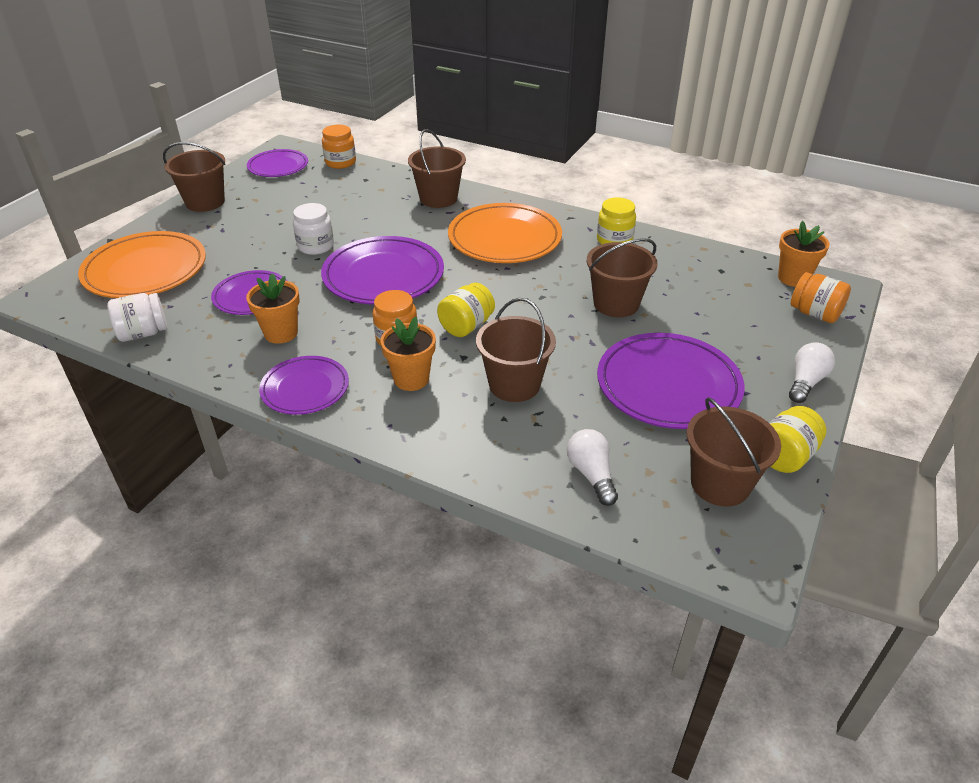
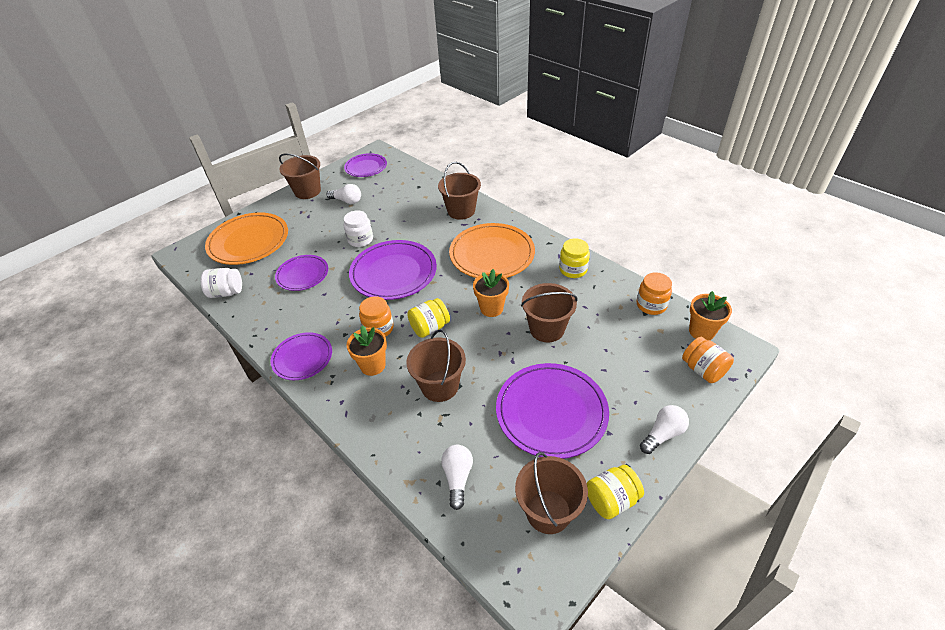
camera: 20 degrees right, 5 degrees up
(271, 206) = (347, 201): none -> white light bulb
(281, 333) = (307, 309): orange flower pot -> orange flower pot (491, 308)
(340, 162) = (408, 169): orange jar -> orange jar (651, 305)

